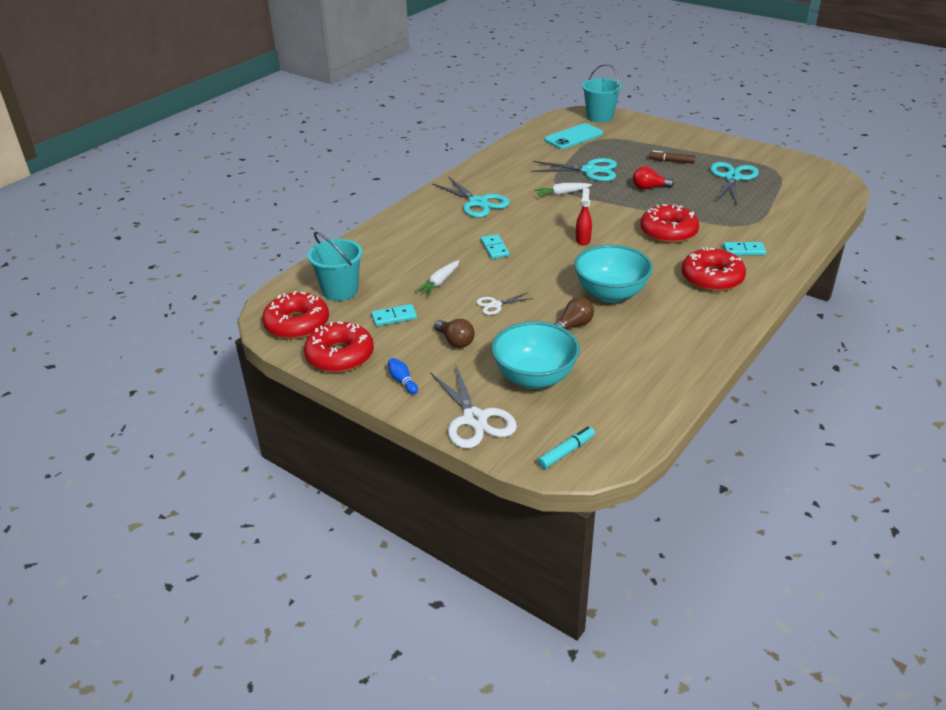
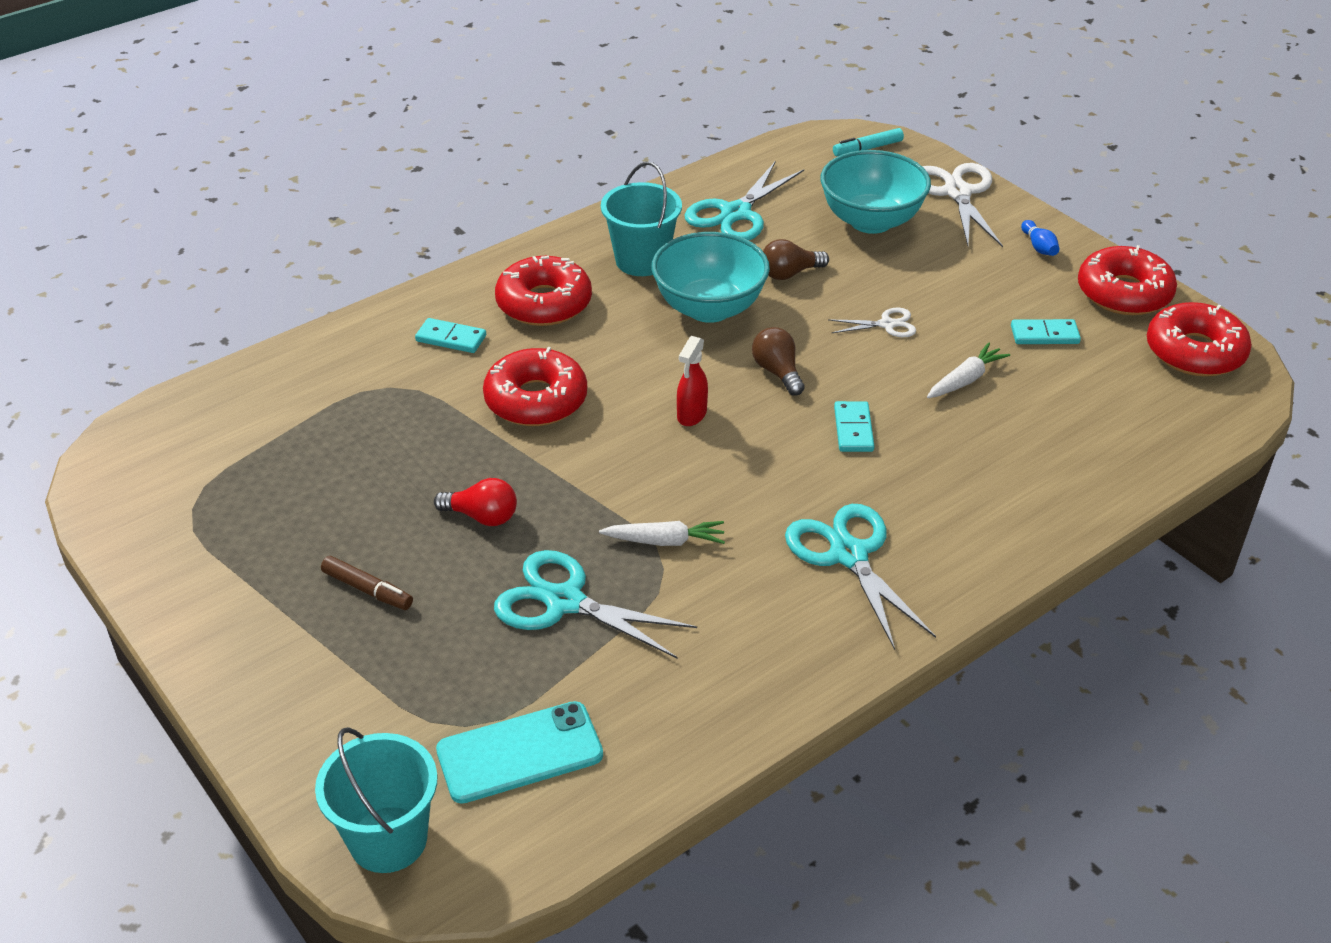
camera: 165 degrees left, 5 degrees up
(340, 291) = (1132, 397): turquoise bucket -> turquoise bucket (642, 260)
(455, 341) = (960, 283): brown light bulb -> brown light bulb (777, 372)
(732, 178) = (298, 506): turquoise scissors -> turquoise scissors (736, 213)

